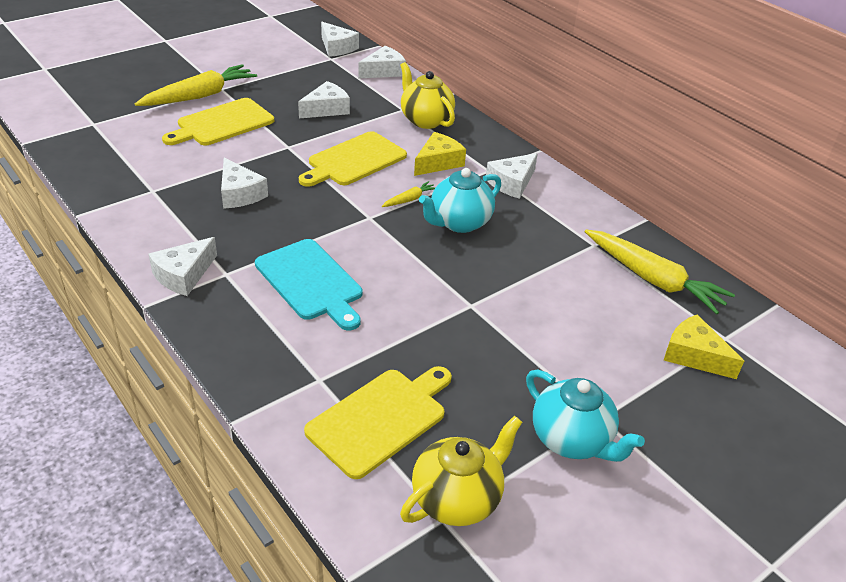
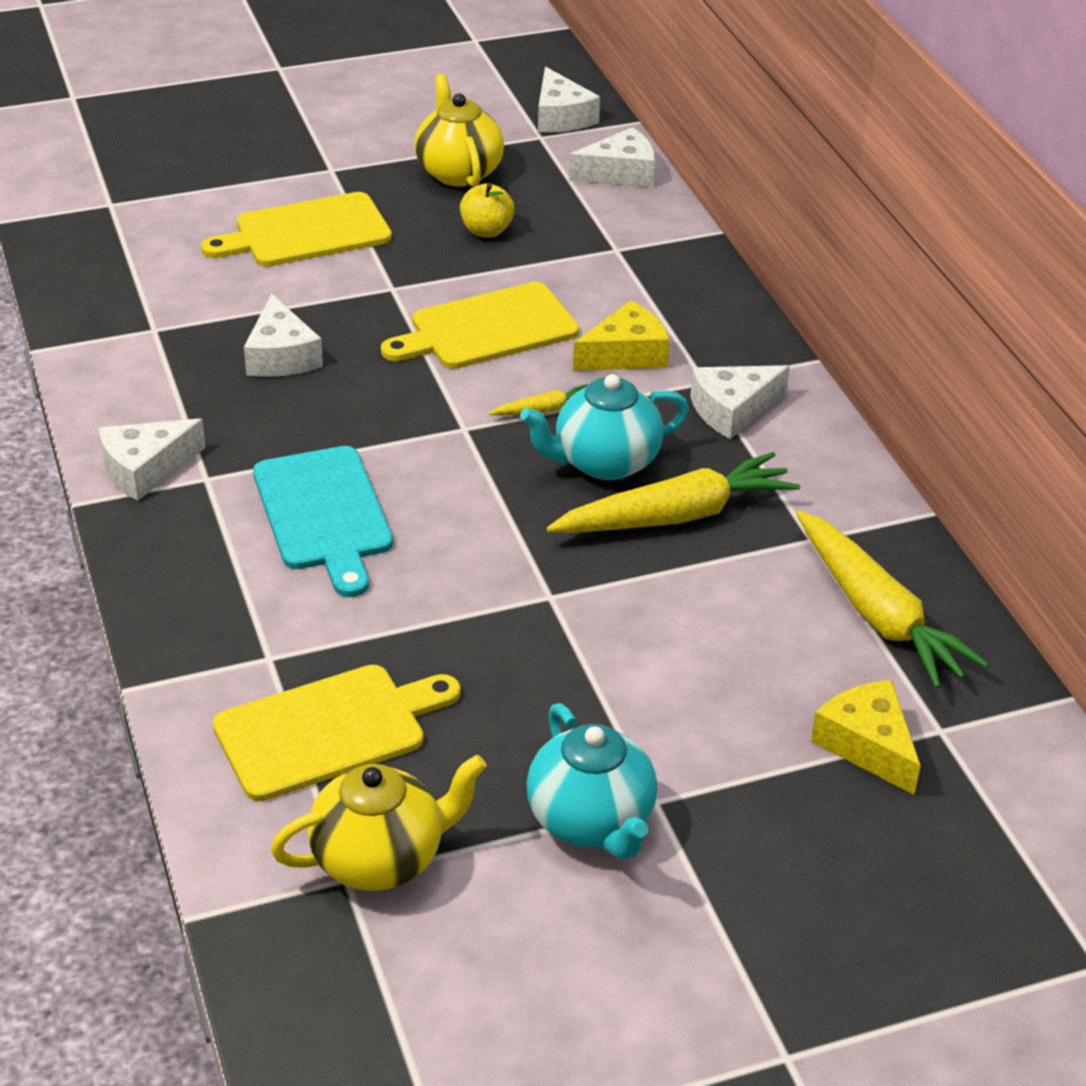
camera: 20 degrees right, 0 degrees up
(199, 96) = (291, 178): yellow carrot -> yellow carrot (675, 516)
(326, 109) = (486, 231): white cheese -> yellow apple
(425, 120) = (645, 275): yellow teapot -> yellow teapot (458, 172)

